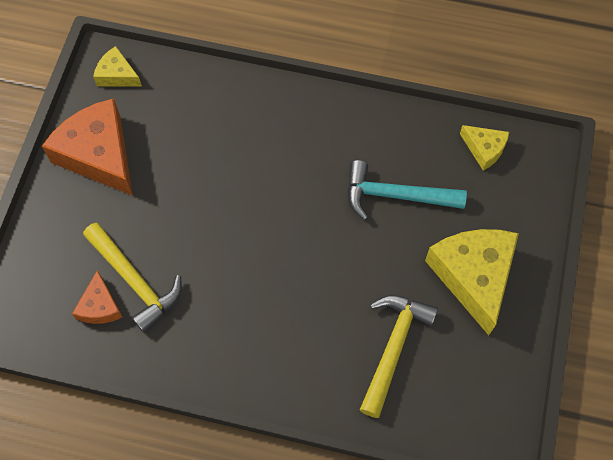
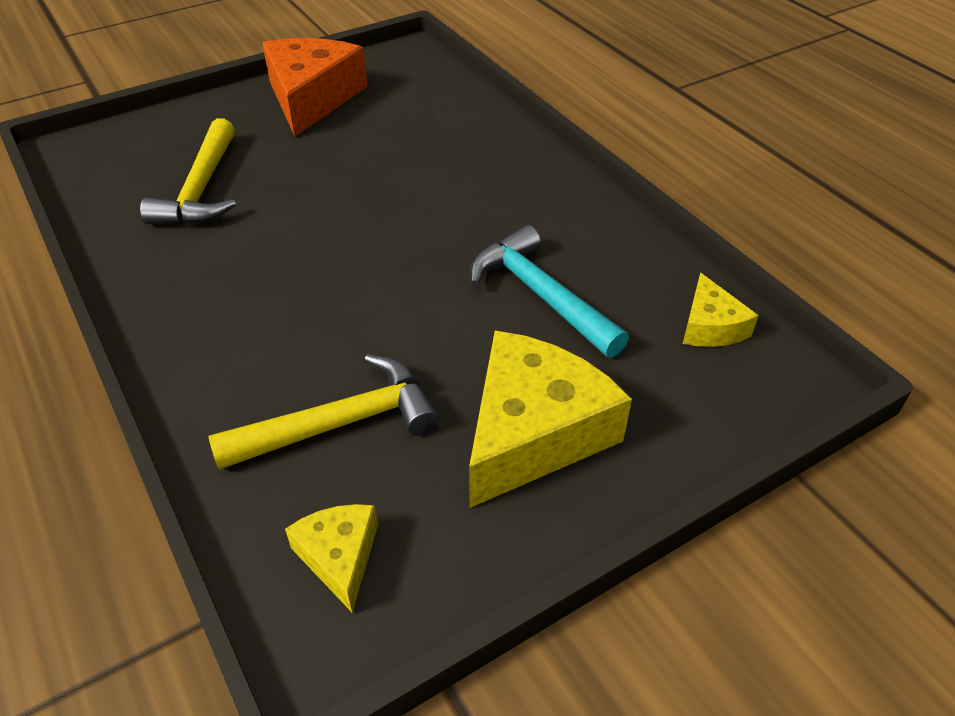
camera: 45 degrees right, 20 degrees down
(100, 306) = (148, 186): orange cheese -> none
(117, 75) = (405, 63): yellow cheese -> yellow cheese (339, 557)

